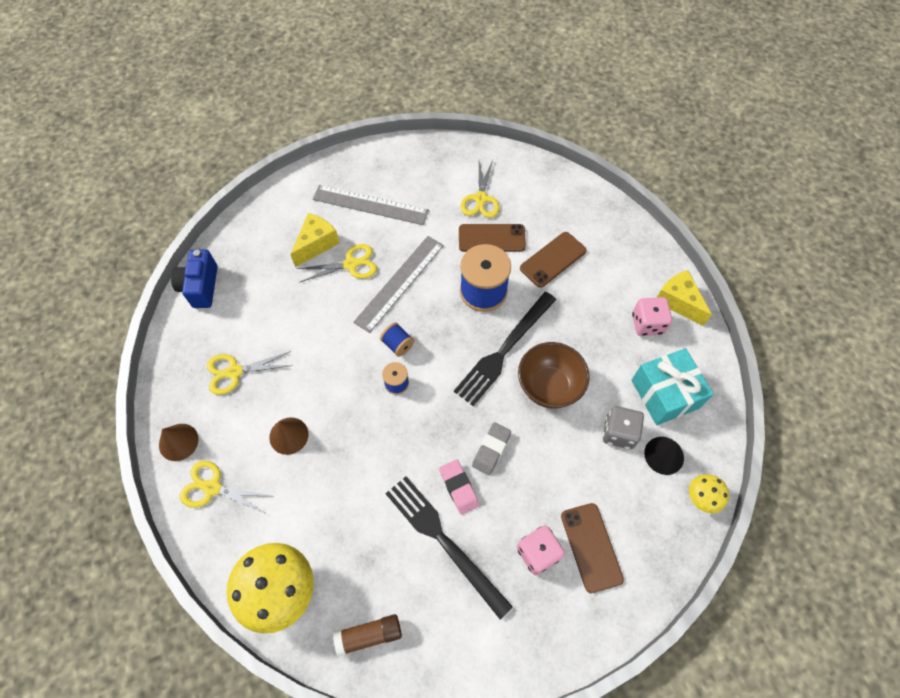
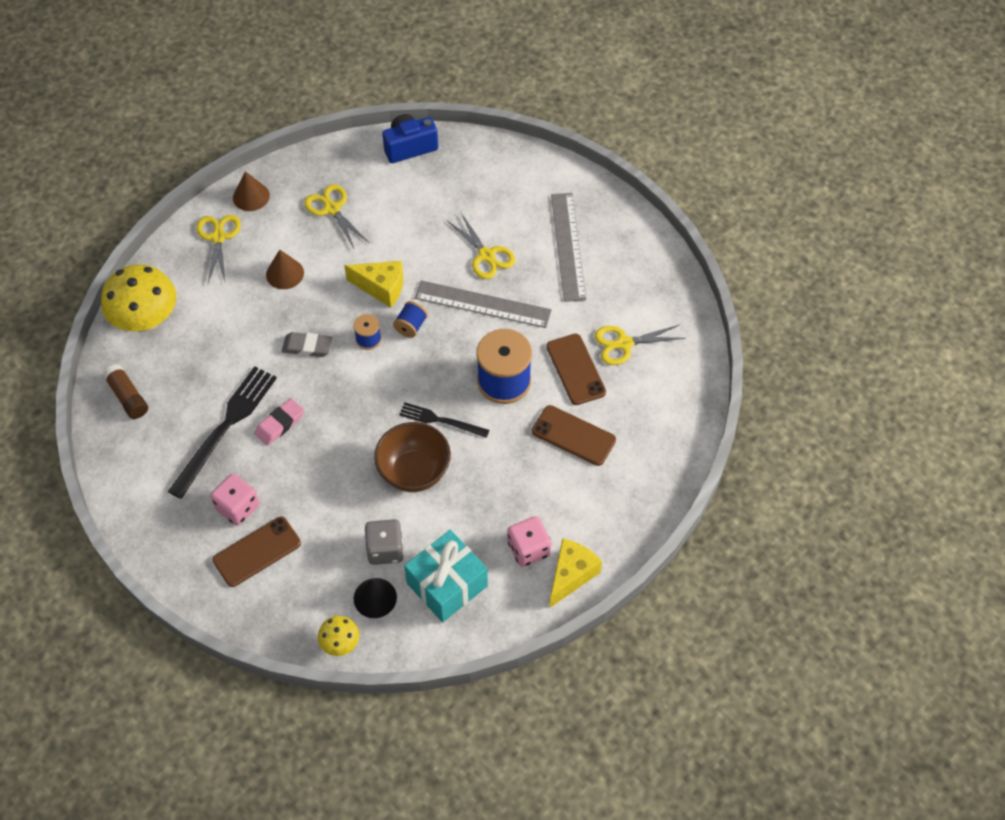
camera: 70 degrees right, 5 degrees down
(316, 244) = (498, 218): yellow cheese -> yellow cheese (381, 288)
(491, 449) = (327, 440): grey eraser -> grey eraser (307, 347)
(504, 350) = (440, 420): black fork -> black fork, size x0.57

